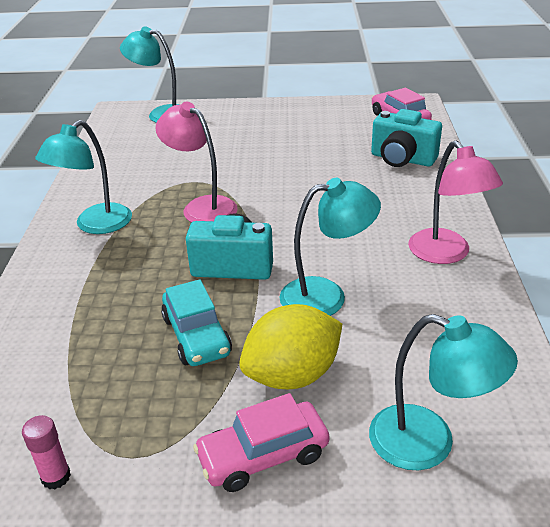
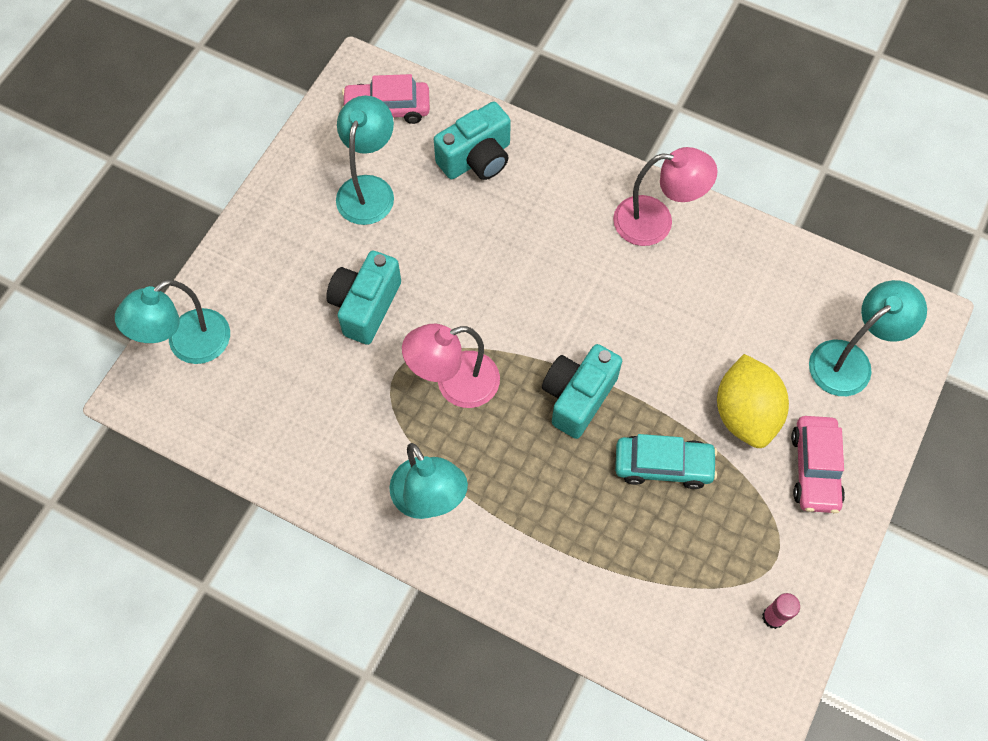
camera: 65 degrees left, 30 degrees up
(238, 156) = (365, 306): none -> turquoise camera
(326, 296) = (663, 342): turquoise lamp -> turquoise lamp (368, 189)

